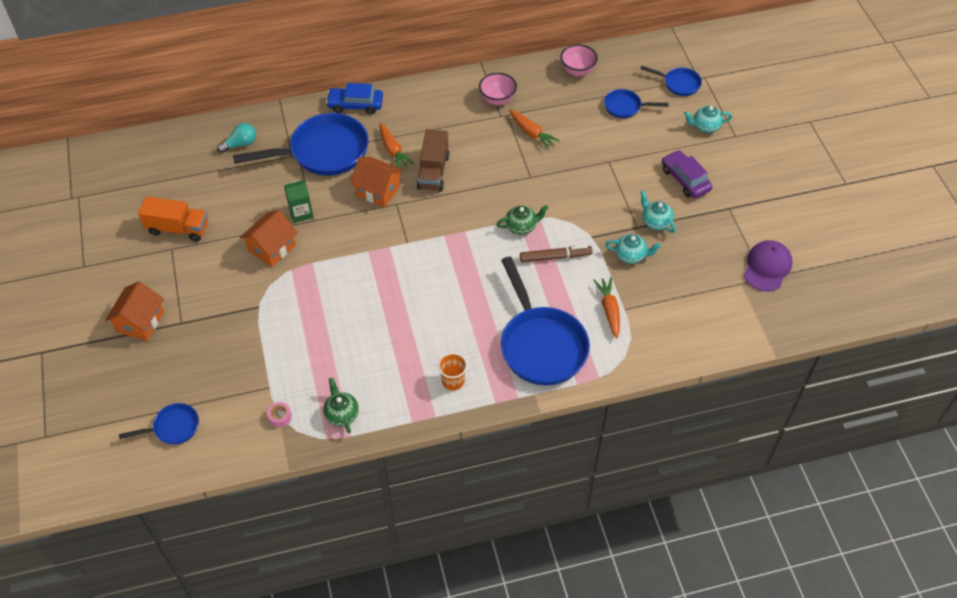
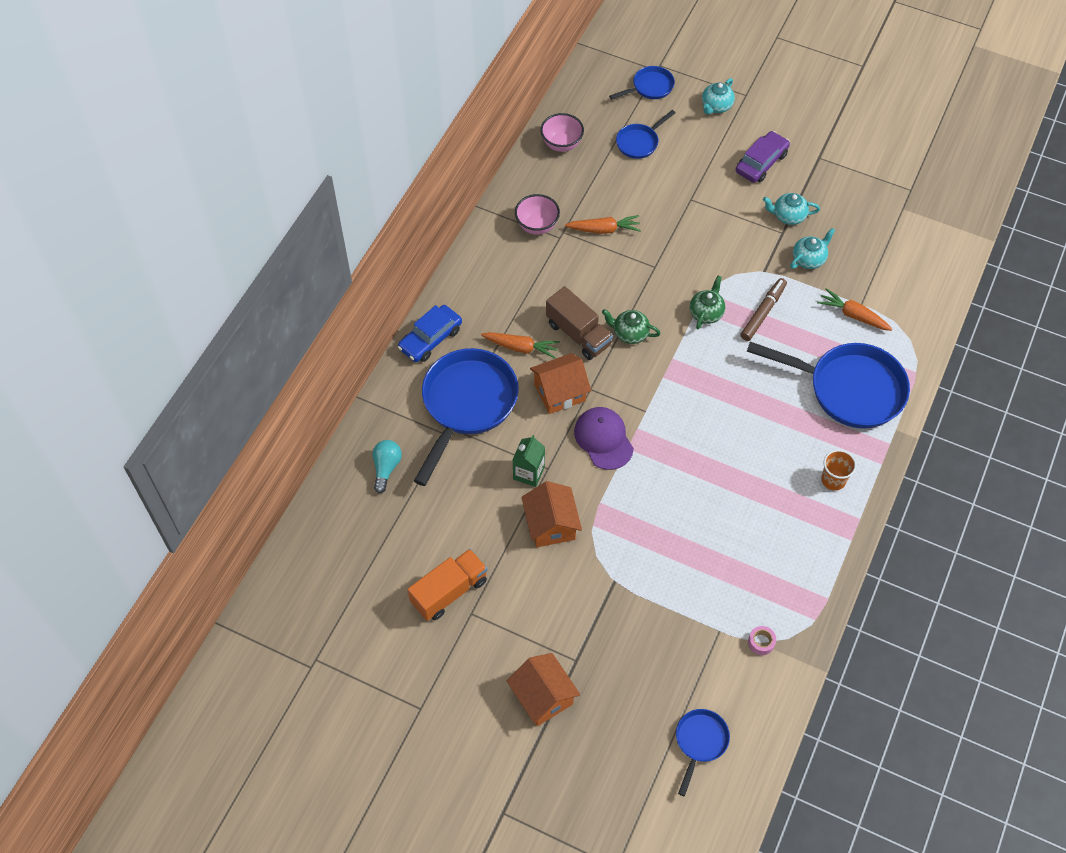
camera: 50 degrees left, 5 degrees up
(341, 414) = (798, 590): green teapot -> green teapot (630, 333)
(685, 179) = (761, 163): purple car -> purple car turned 120 degrees clockwise
(767, 267) = (902, 179): purple cap -> purple cap (603, 439)

